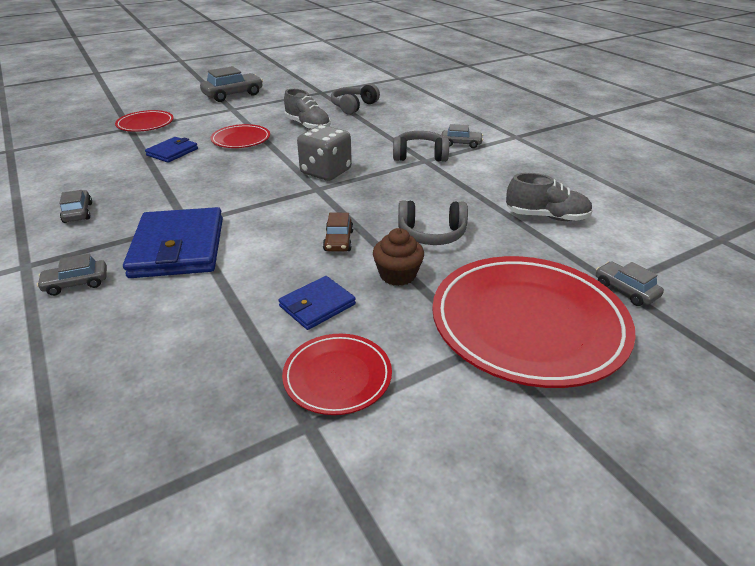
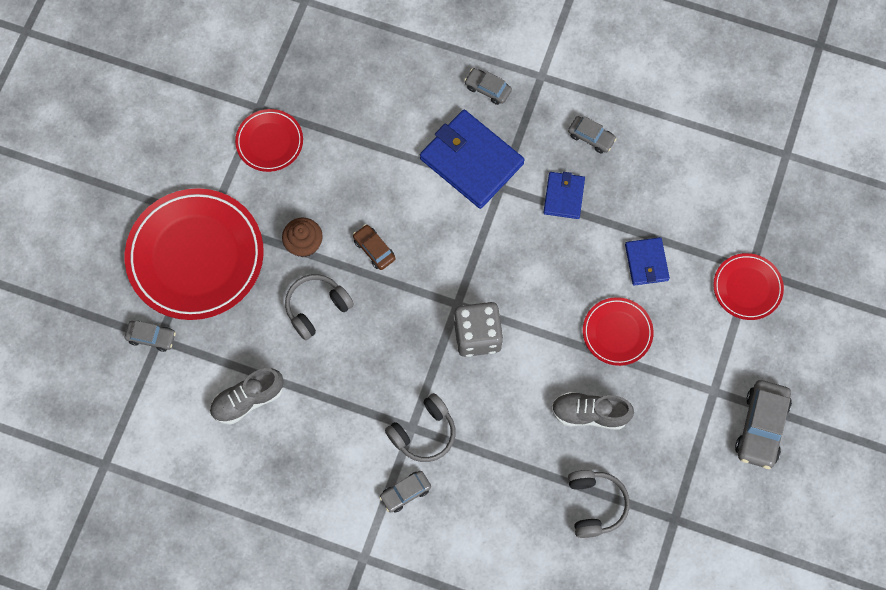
camera: 140 degrees right, 35 degrees up
(76, 283) = (487, 89): grey car -> grey car turned 90 degrees counterclockwise
(317, 305) = (328, 180): blue wallet -> blue wallet (563, 196)

